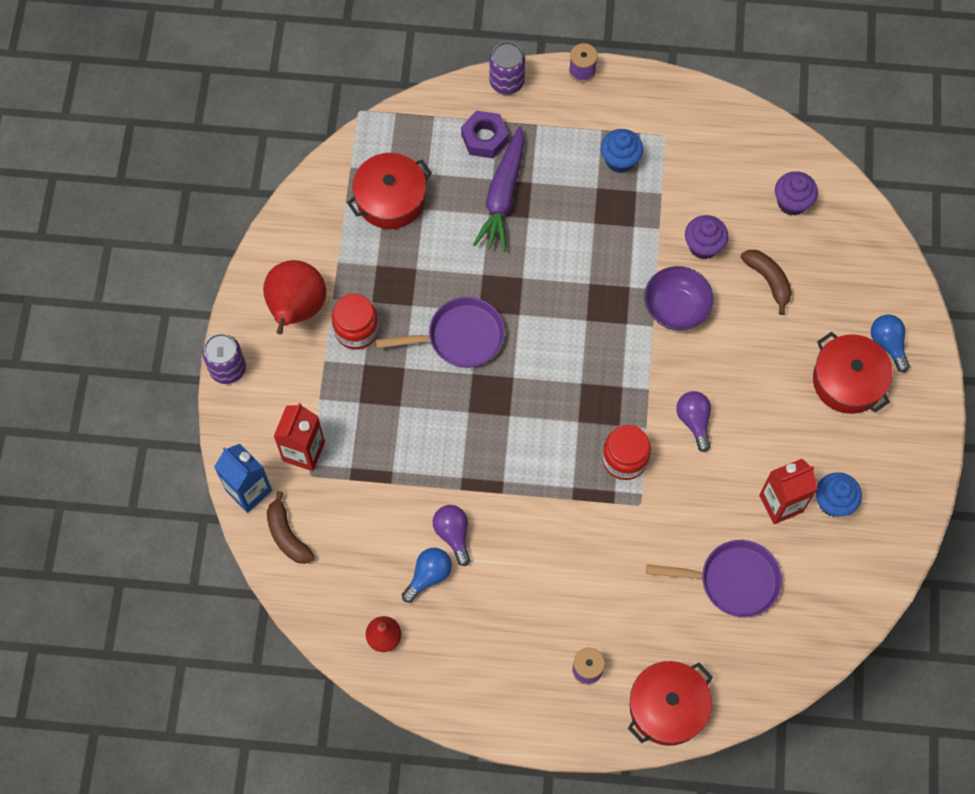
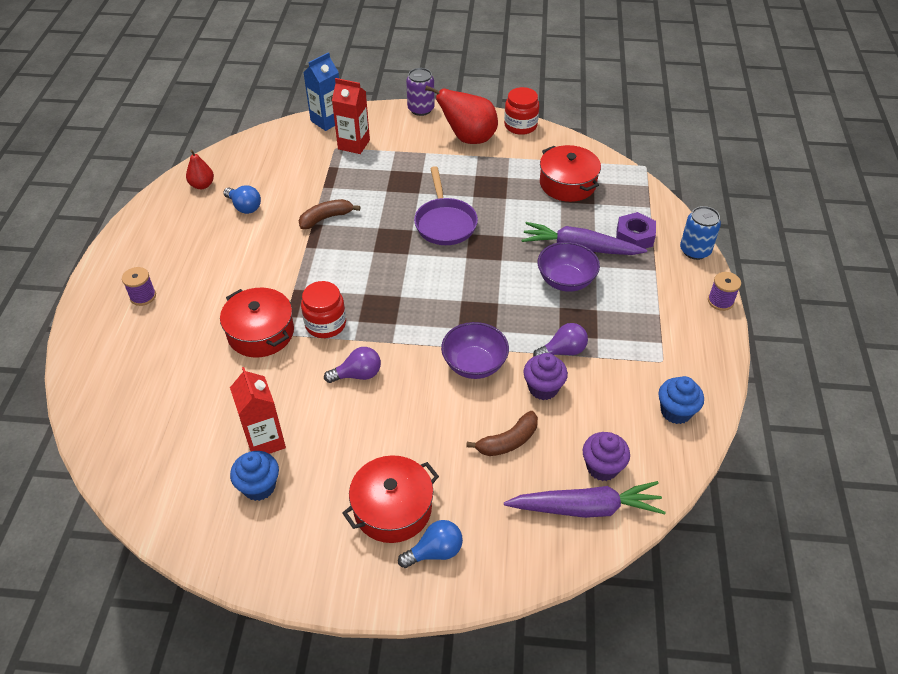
camera: 90 degrees right, 20 degrees down
(287, 535) = (290, 138): brown banana -> brown banana (326, 218)
(356, 330) = (451, 168): red jar -> red jar (520, 126)
(453, 534) = (275, 220): purple light bulb -> purple light bulb (563, 351)
(506, 82) = (695, 250): purple can -> blue can
(554, 214) = (566, 281): none -> purple bowl
(620, 160) = (629, 327): blue cupcake -> blue cupcake (675, 411)
(667, 707) = (93, 348): red pot -> red pot (260, 333)
(733, 581) = (195, 399): purple pan -> none
(835, 219) = (586, 508): none -> purple carrot

